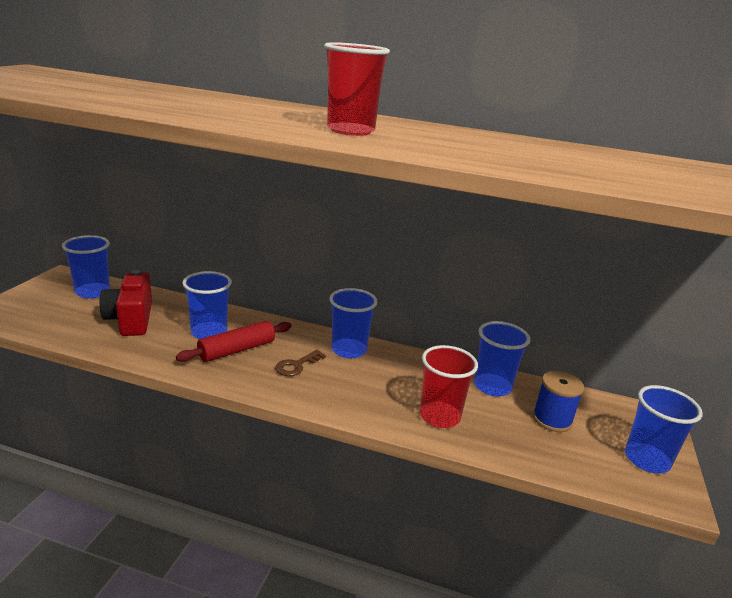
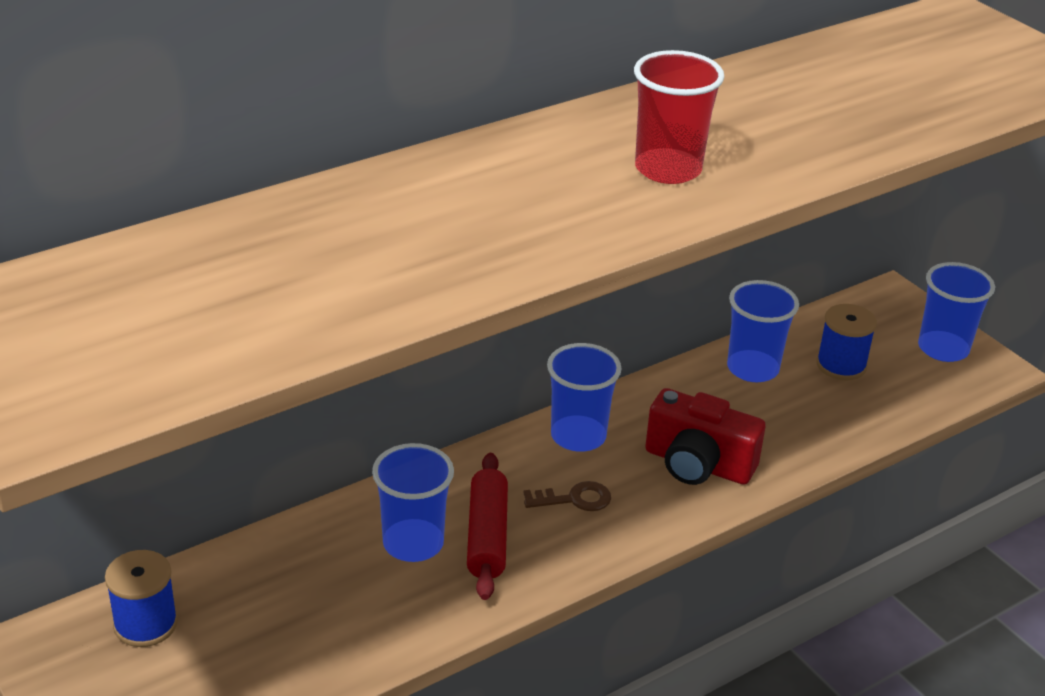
camera: 50 degrees left, 10 degrees up
(92, 292) = (145, 624): blue cup -> blue spool
(131, 319) = (294, 610): red camera -> red camera (698, 464)
(296, 365) = (574, 499): brown key -> brown key turned 90 degrees counterclockwise
(439, 416) = (772, 440): red cup -> none

